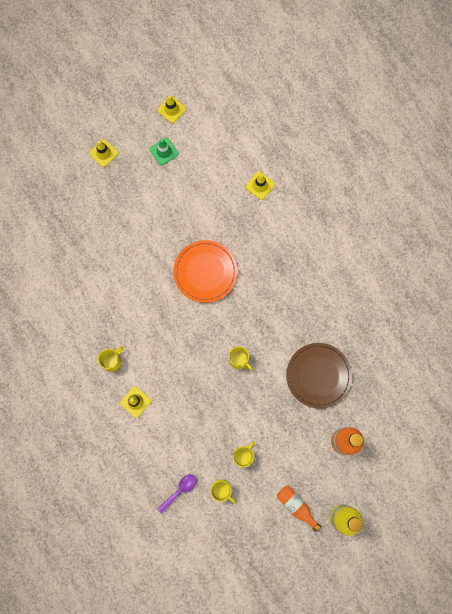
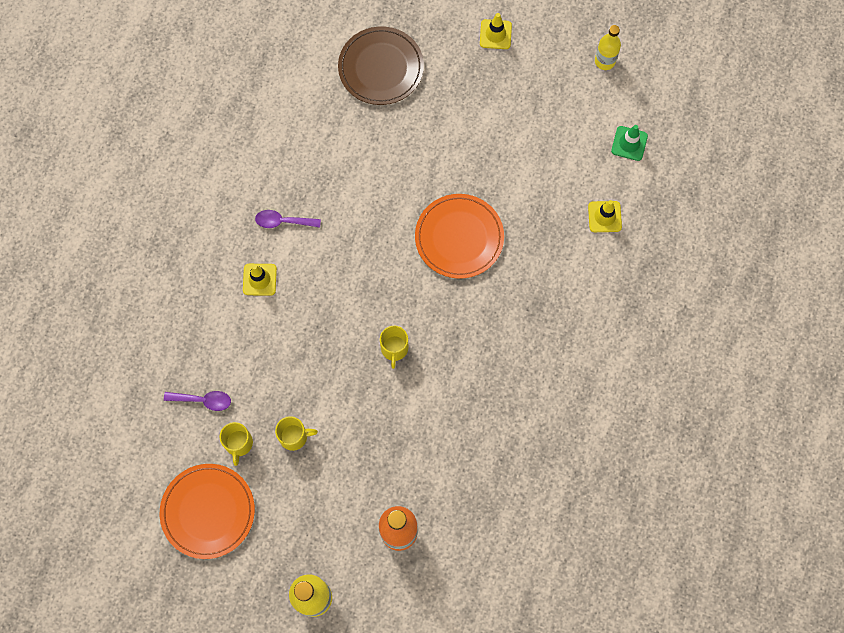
camera: 50 degrees right, 5 degrees down
(112, 361) = (283, 221): yellow mug -> purple spoon
(164, 151) = (552, 91): green traffic cone -> green traffic cone (629, 143)
(171, 109) = (604, 61): yellow traffic cone -> yellow bottle
(246, 538) = (208, 511): none -> orange plate
(296, 506) = (285, 537): orange bottle -> none
(318, 375) = (449, 447): brown plate -> brown plate (381, 68)

